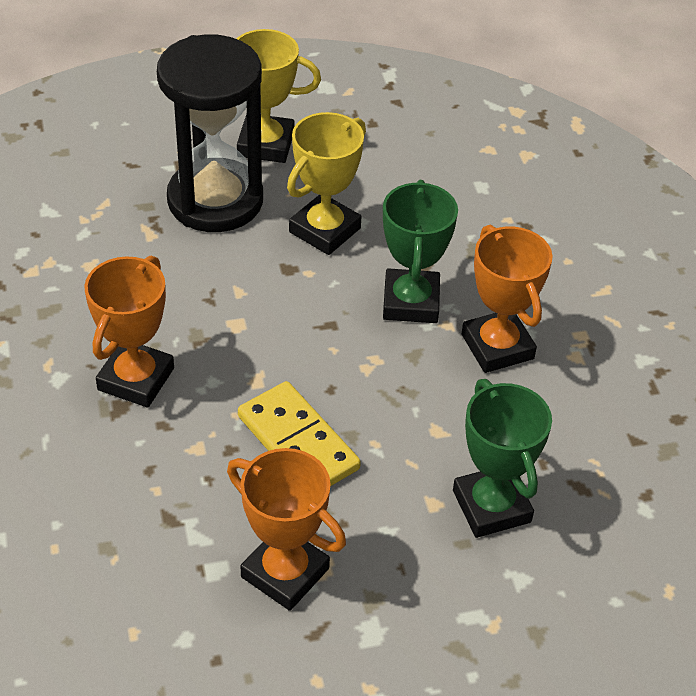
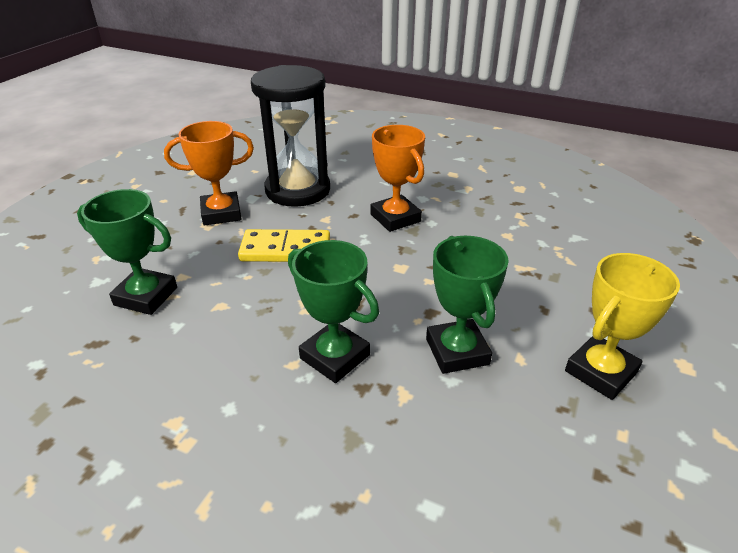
camera: 130 degrees right, 10 degrees down
(215, 200) = (538, 310): black hourglass -> black hourglass (298, 190)
(325, 230) = (457, 351): yellow trophy -> green trophy
(497, 346) = (241, 378): orange trophy -> none

